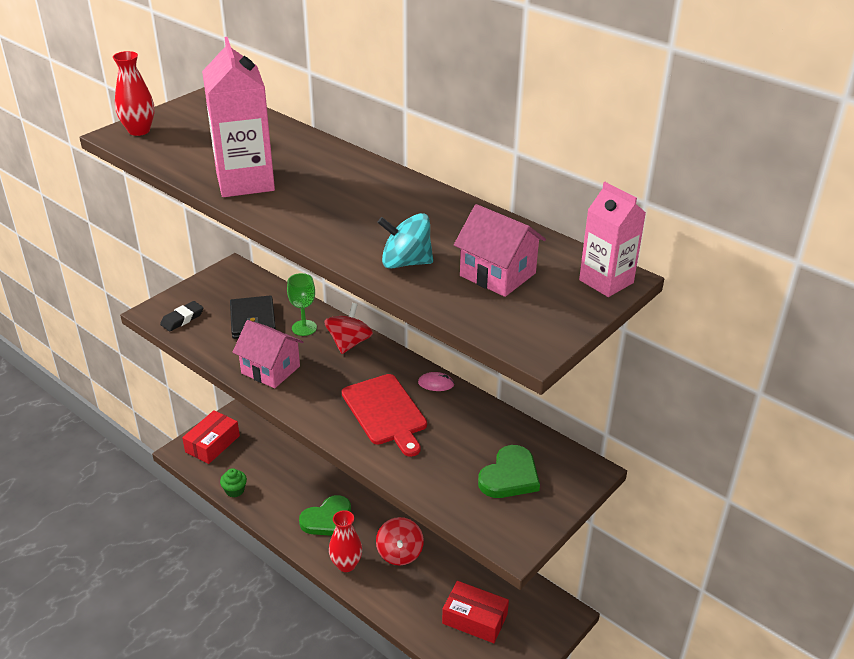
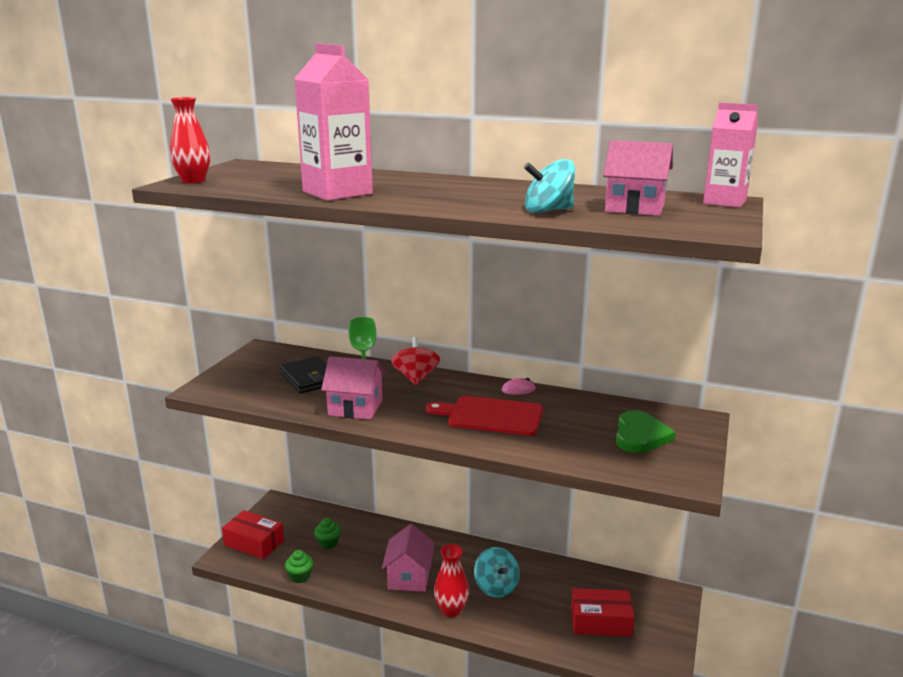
camera: 20 degrees left, 15 degrees down
(182, 319) = (236, 389): black eraser -> none
(212, 444) = (254, 543): red box -> red box turned 75 degrees counterclockwise
(275, 462) = (328, 543): none -> green cupcake
(327, 519) = (409, 577): green heart -> pink house
(385, 412) = (491, 416): red cutting board -> red cutting board turned 150 degrees clockwise
(399, 553) = (496, 587): red spinning top -> turquoise spinning top

